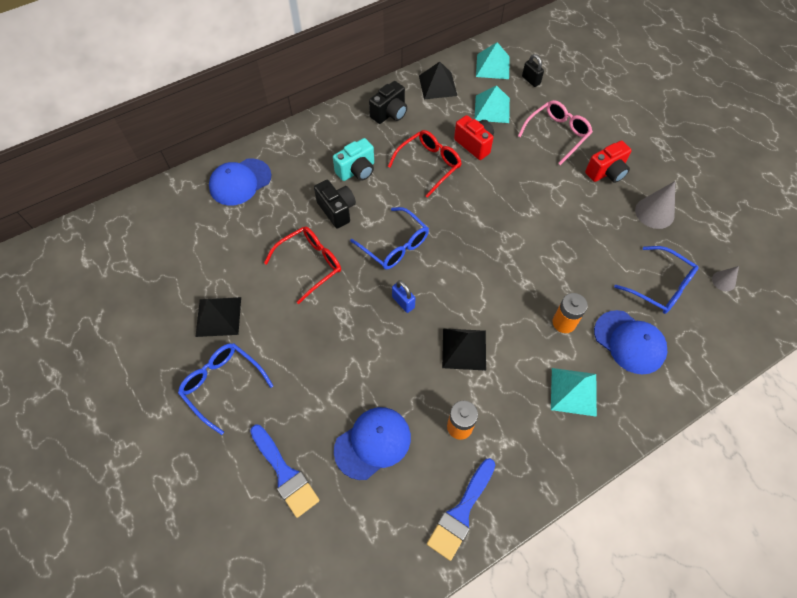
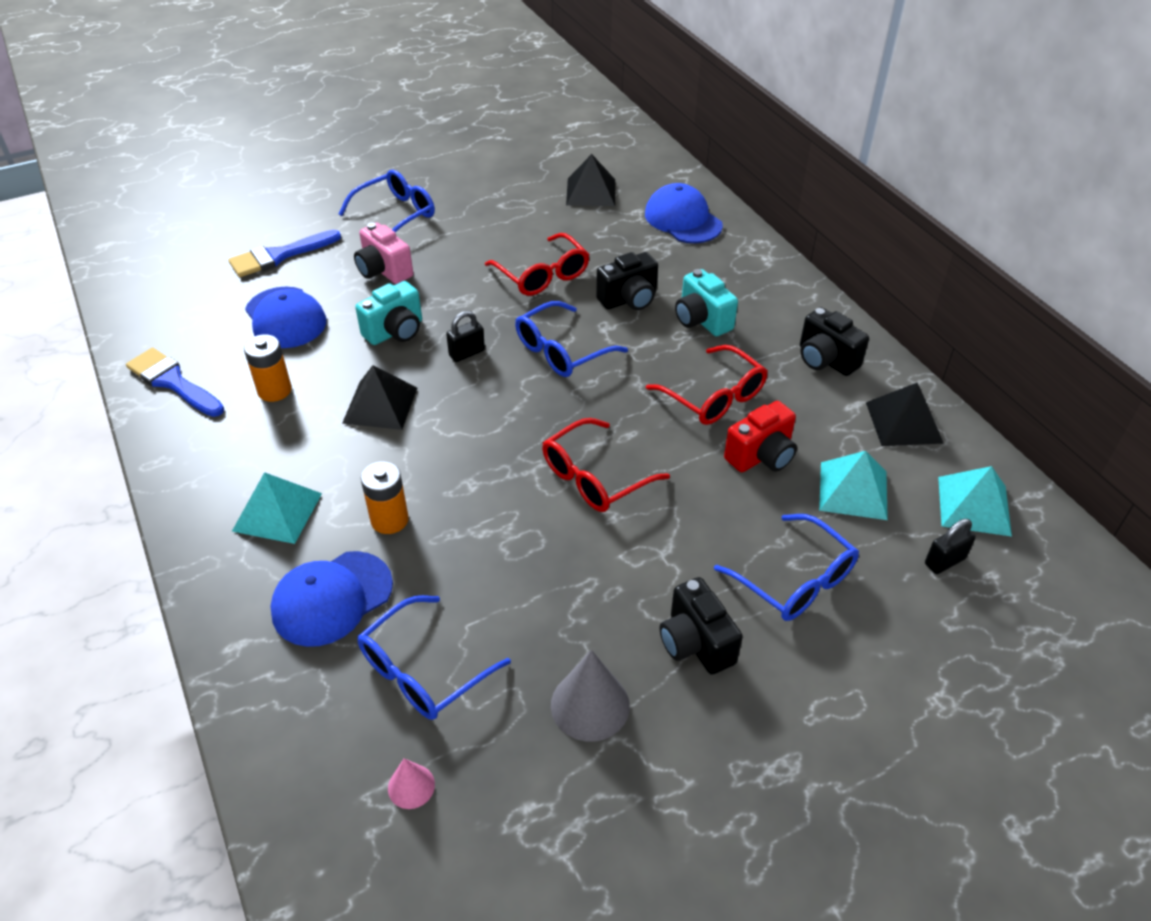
camera: 95 degrees right, 15 degrees down
(218, 316) = (483, 209): black pyramid -> black pyramid (591, 192)
(306, 378) = (384, 271): none -> pink camera
(383, 354) = (395, 331): none -> turquoise camera
(403, 302) = (467, 353): blue padlock -> black padlock
(506, 220) = (594, 477): none -> red glasses
(557, 134) = (795, 580): pink glasses -> blue glasses
(606, 172) = (695, 643): red camera -> black camera
(723, 281) = (411, 786): grey cone -> pink cone

